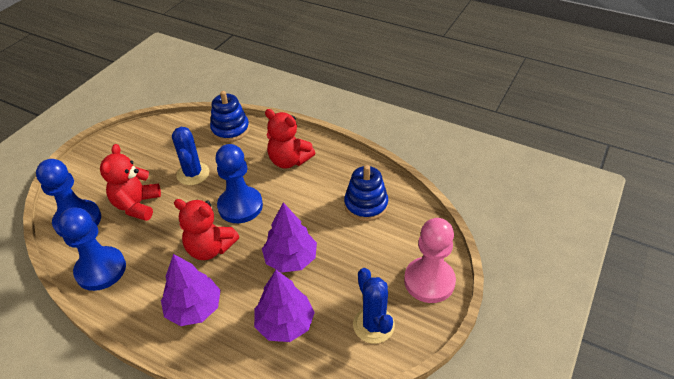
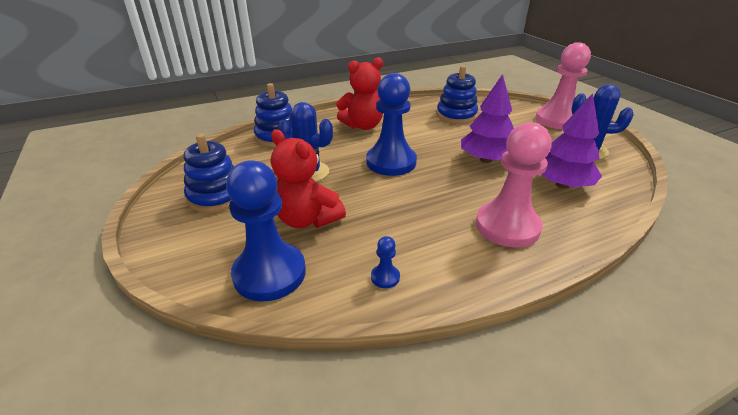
camera: 55 degrees left, 10 degrees down
(101, 270) = (385, 277): blue pawn -> blue pawn, size x0.40
(135, 153) = (216, 196): none -> blue stacking toy
(194, 308) = (507, 226): purple tree -> pink pawn
(210, 248) = (430, 193): red teddy bear -> none

